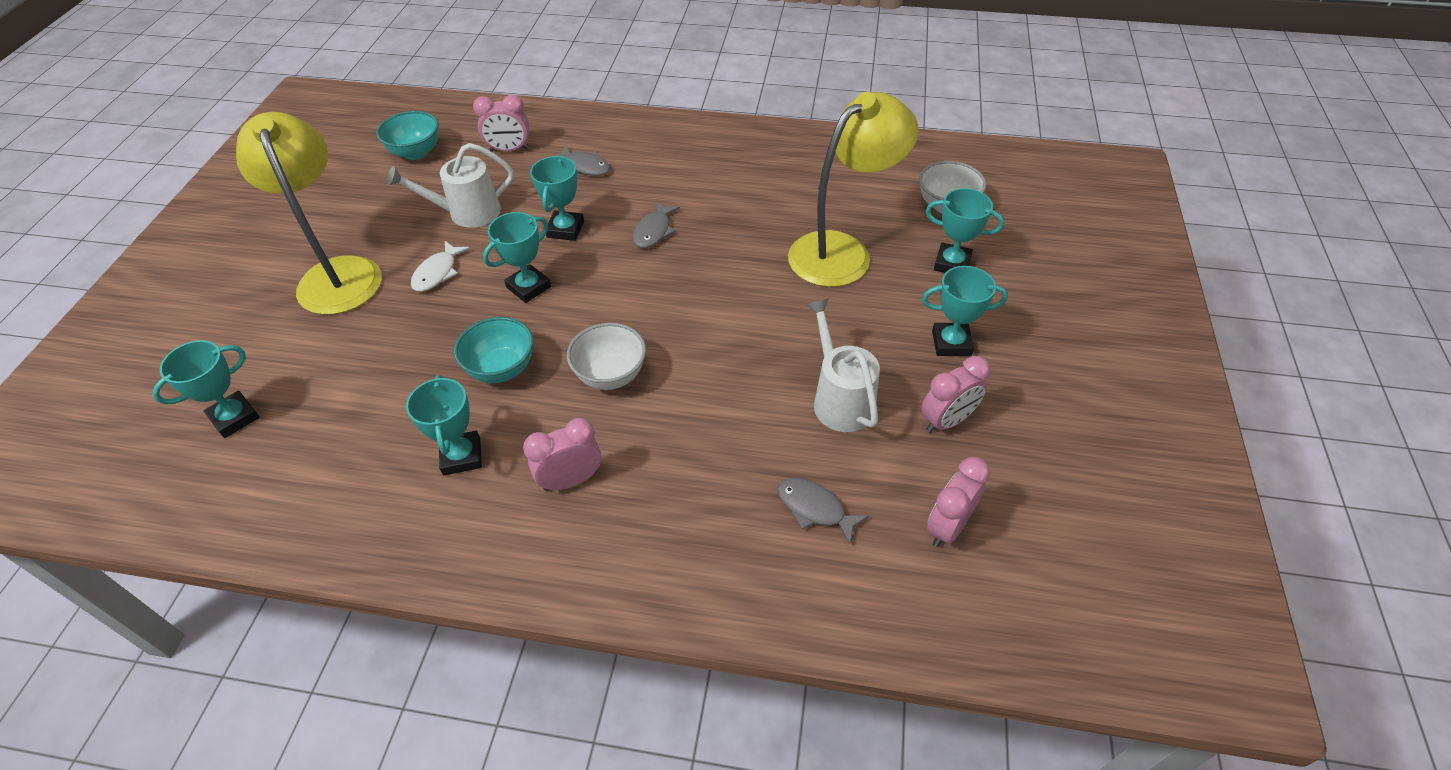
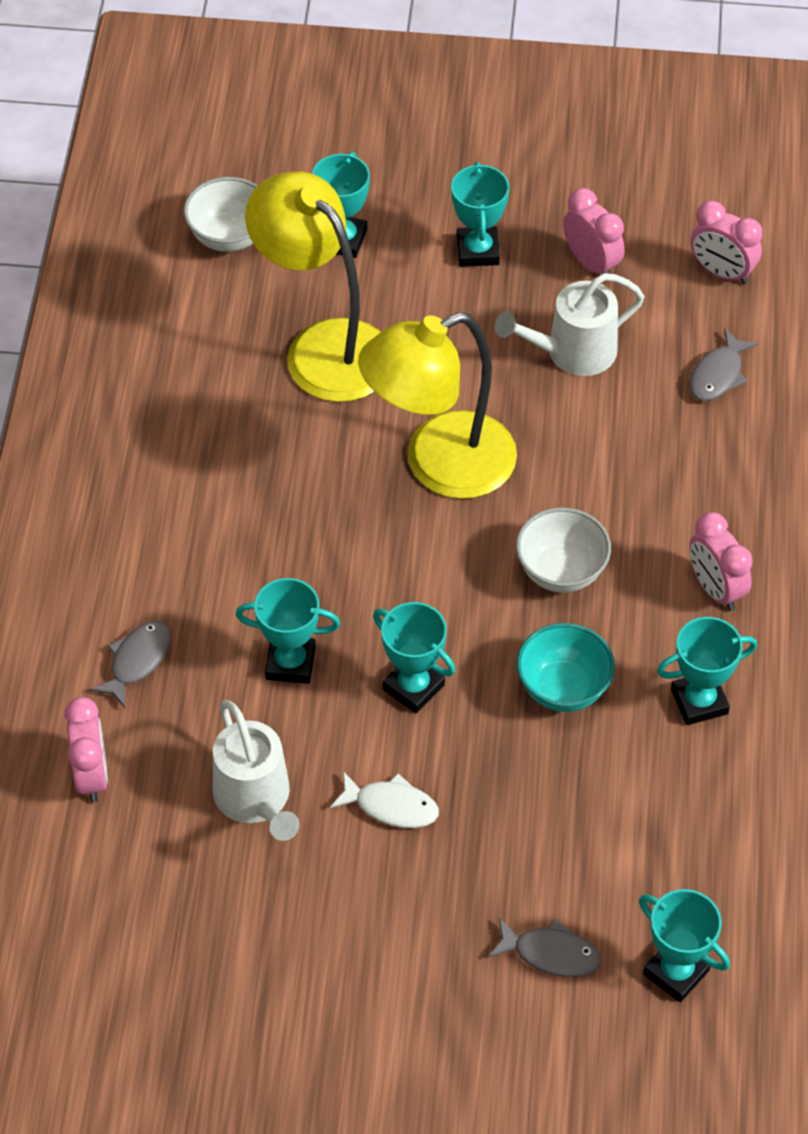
camera: 95 degrees left, 5 degrees up
(338, 273) = (400, 939): yellow lamp -> yellow lamp (439, 465)
(416, 152) = (96, 915): turquoise bowl -> none
(653, 231) = (290, 555): grey fish -> grey fish (551, 954)

